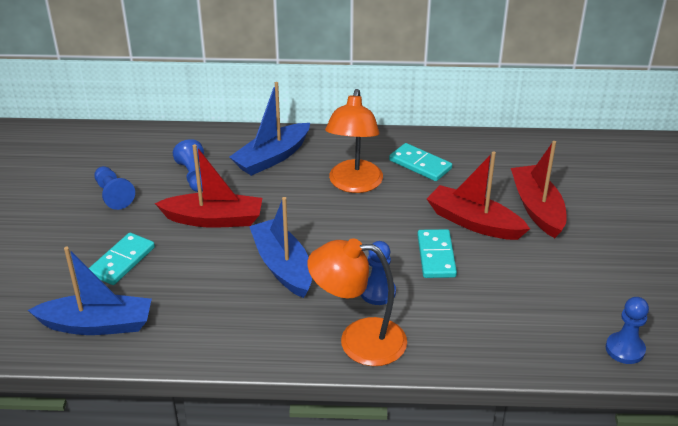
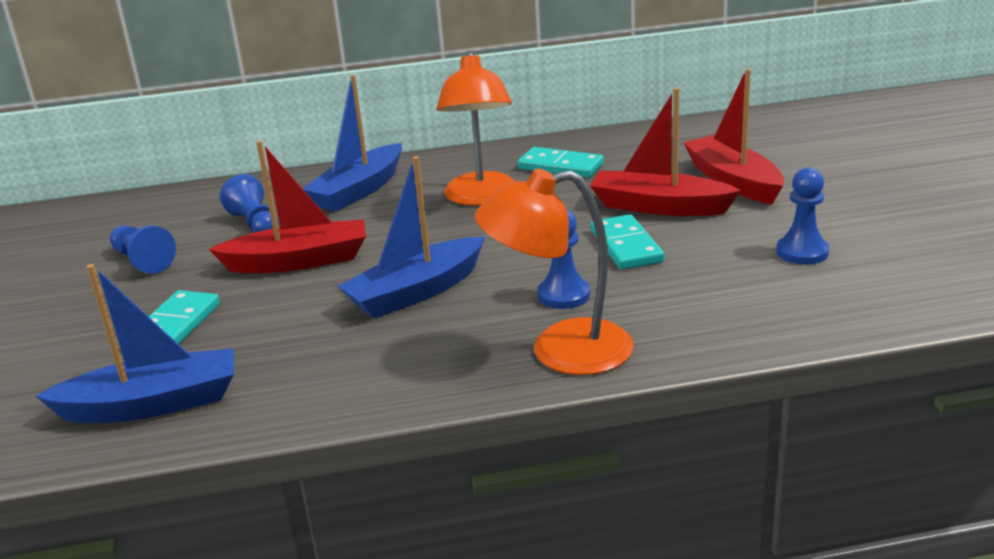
camera: 10 degrees left, 10 degrees down
(282, 266) = (416, 292): blue boat -> blue boat turned 90 degrees counterclockwise
(625, 349) = (932, 293): blue pawn -> blue pawn (802, 252)

